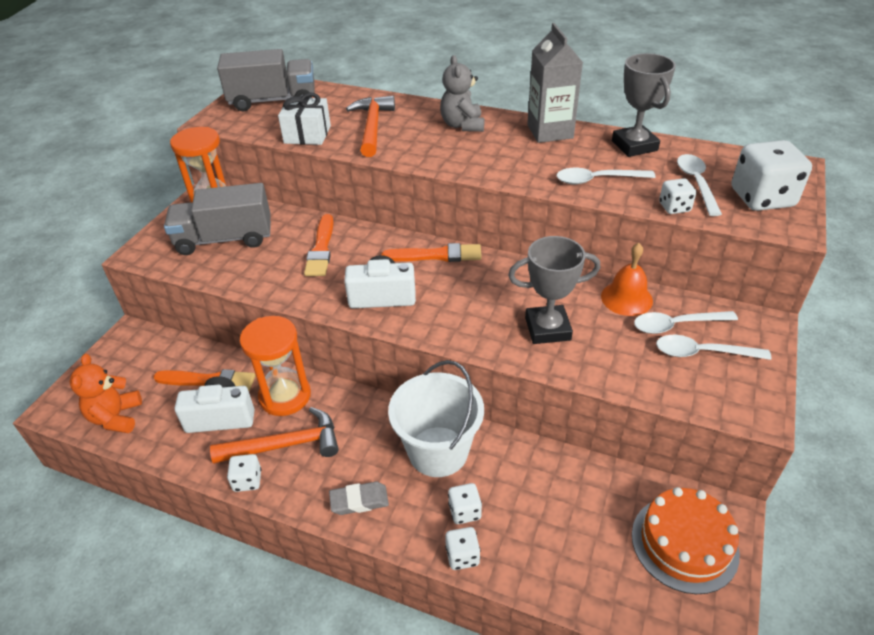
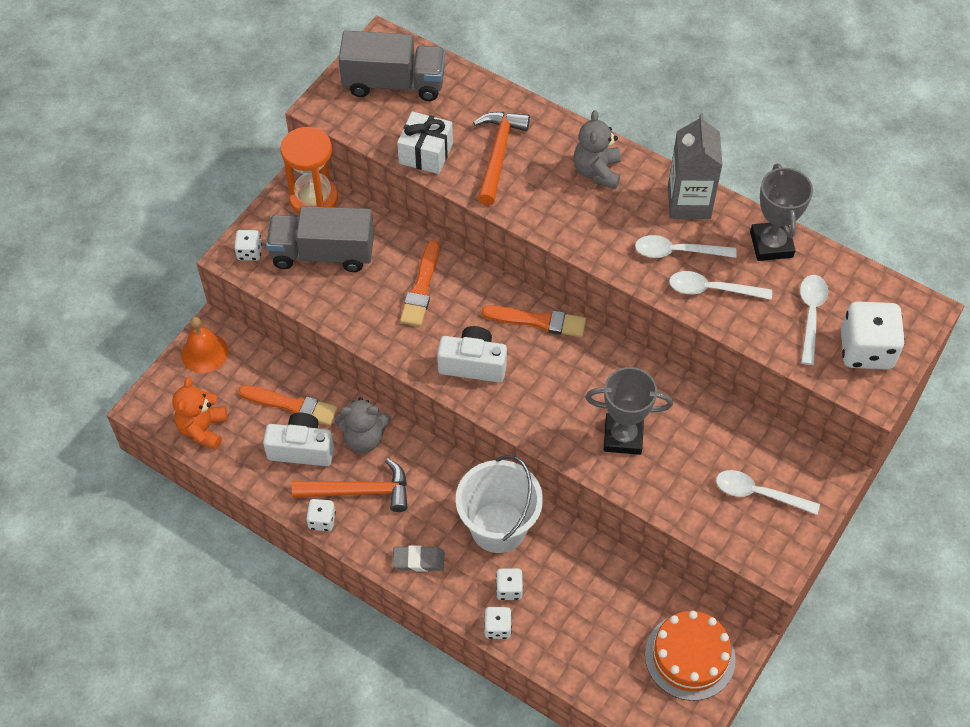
camera: 10 degrees right, 15 degrees up
(285, 396) = (364, 438): orange hourglass -> grey teddy bear
(626, 298) = (712, 416): orange bell -> orange bell (204, 352)
(674, 207) = (773, 344): white dice -> white dice (249, 252)
(676, 325) = (747, 458): white spoon -> white spoon (677, 252)

